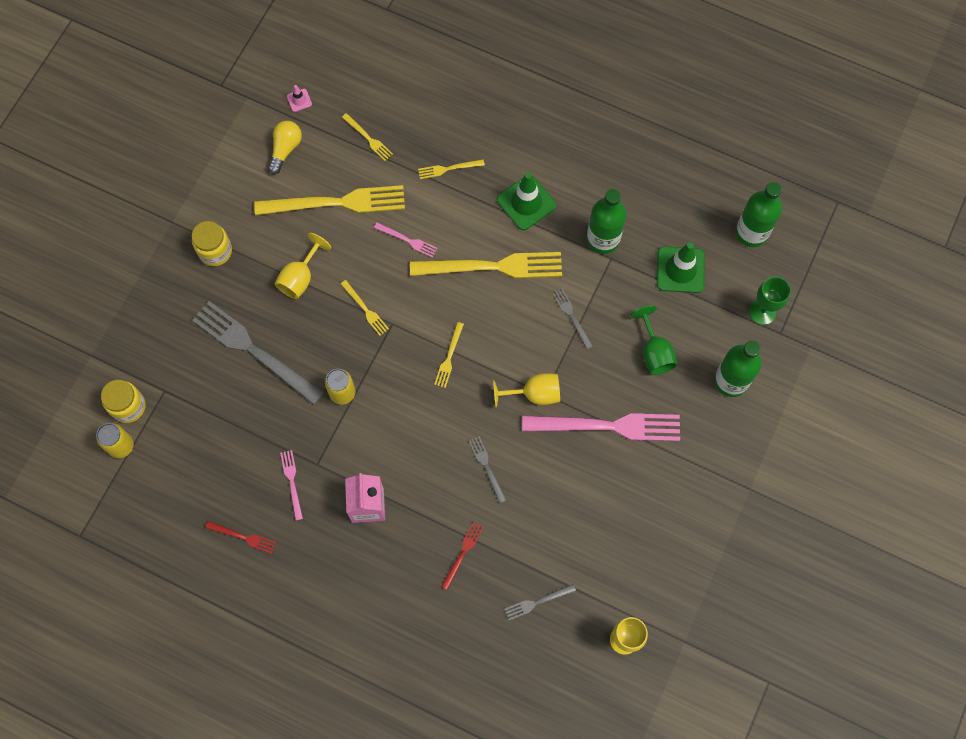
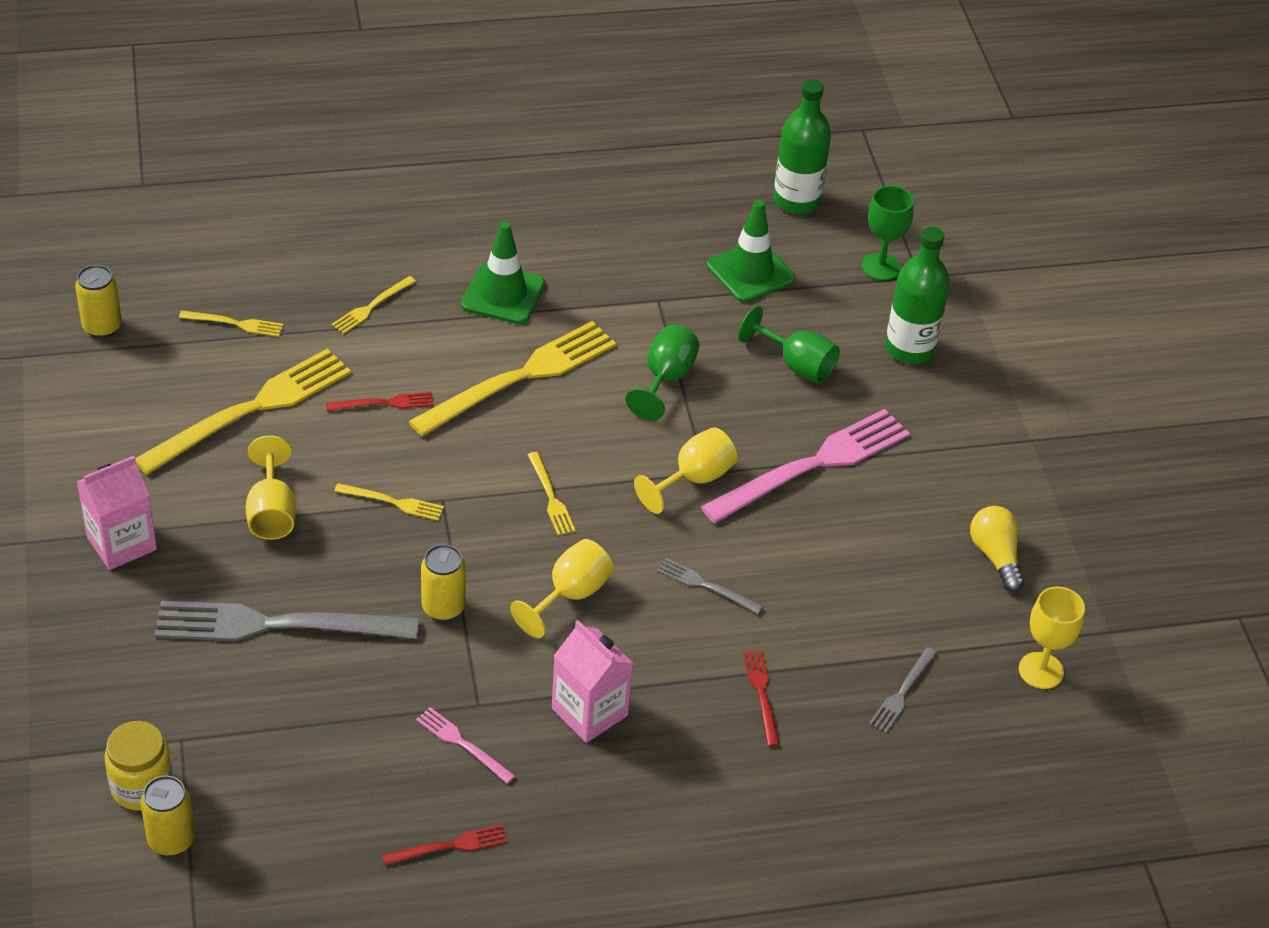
camera: 40 degrees left, 25 degrees down
(215, 251) = (121, 543): yellow jar -> pink carton
(285, 149) = (128, 386): yellow light bulb -> yellow light bulb (995, 556)
(299, 100) = (102, 327): pink traffic cone -> yellow can
(407, 240) = (384, 403): pink fork -> red fork
(412, 427) = (570, 595): none -> yellow goblet
(572, 316) = (665, 379): grey fork -> green goblet
(603, 239) = (631, 286): green bottle -> none

